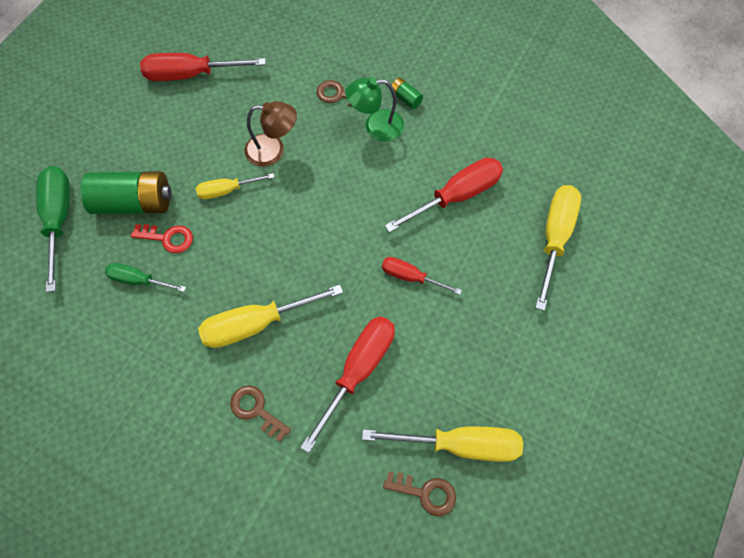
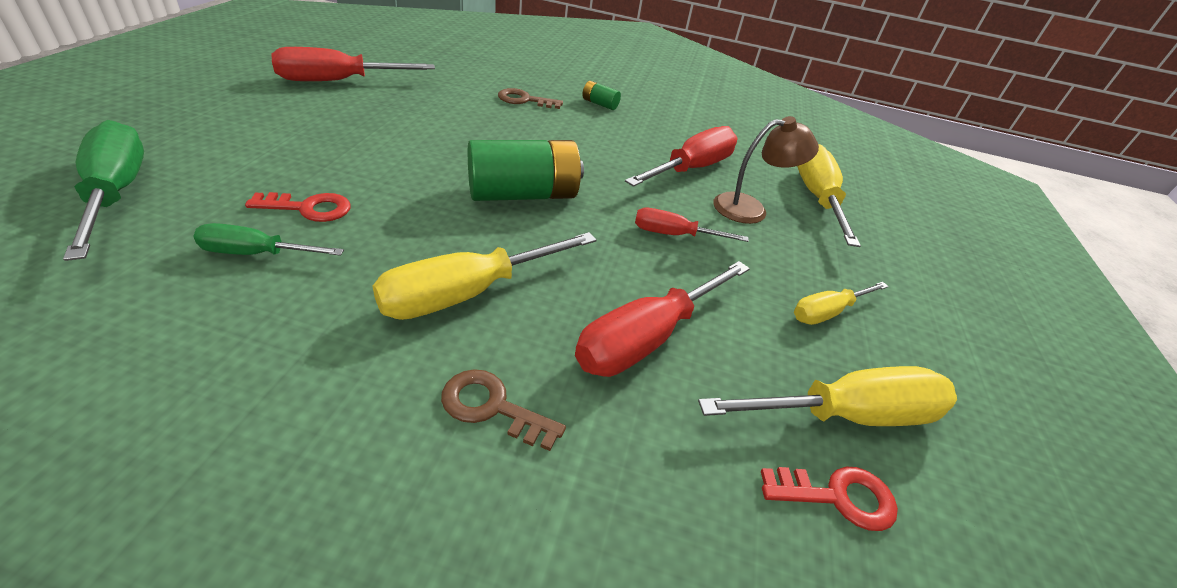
camera: 20 degrees left, 25 degrees down
(134, 203) = (253, 176): green battery -> green battery (523, 194)
(227, 190) = (398, 165): yellow screwdriver -> yellow screwdriver (827, 312)
(273, 150) = (455, 135): brown lamp -> brown lamp (750, 208)
(358, 371) = (648, 337): red screwdriver -> red screwdriver turned 150 degrees counterclockwise
(376, 126) = (575, 121): green lamp -> none
(425, 493) = (837, 496): brown key -> red key

